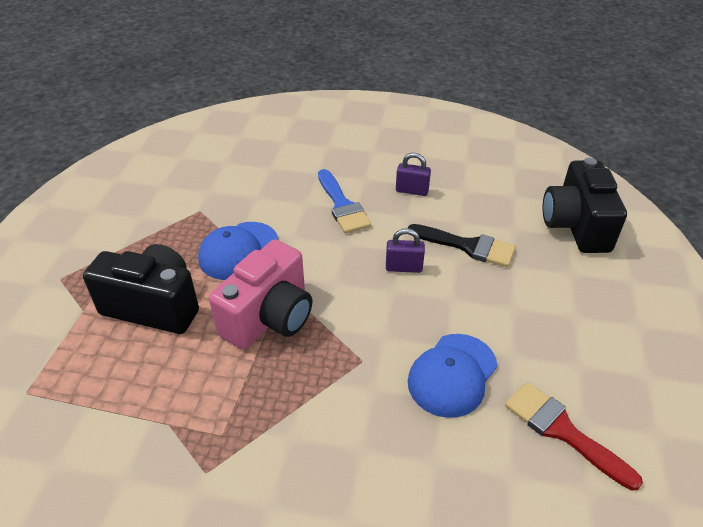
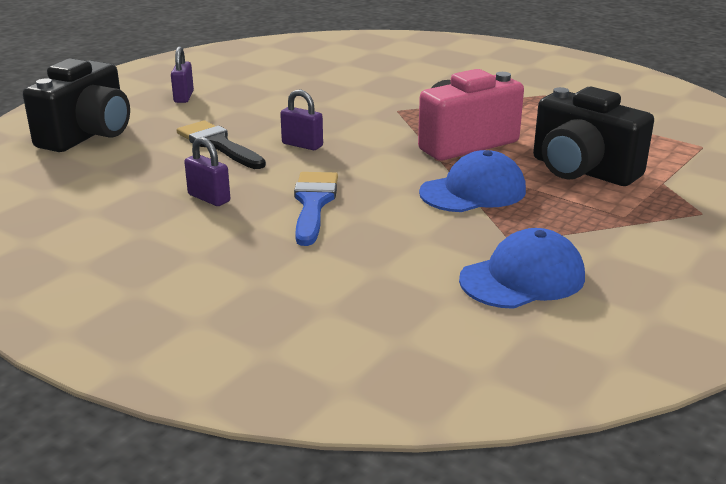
camera: 155 degrees left, 15 degrees down
(452, 375) = (333, 93): blue cap -> blue cap (522, 278)
(562, 431) = (289, 67): red brush -> none
(585, 310) = (183, 97): none -> purple padlock

